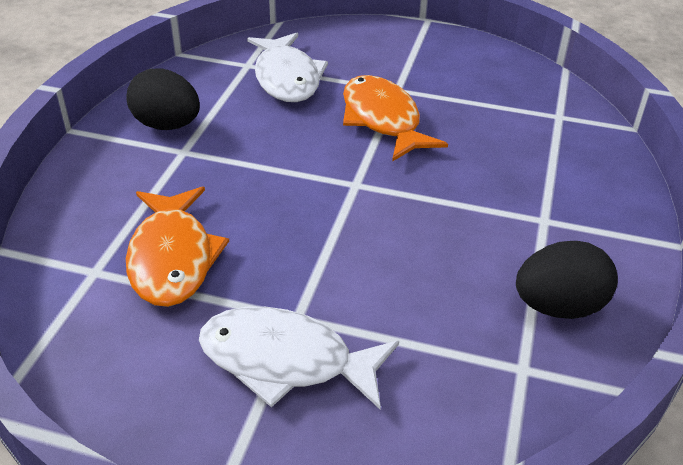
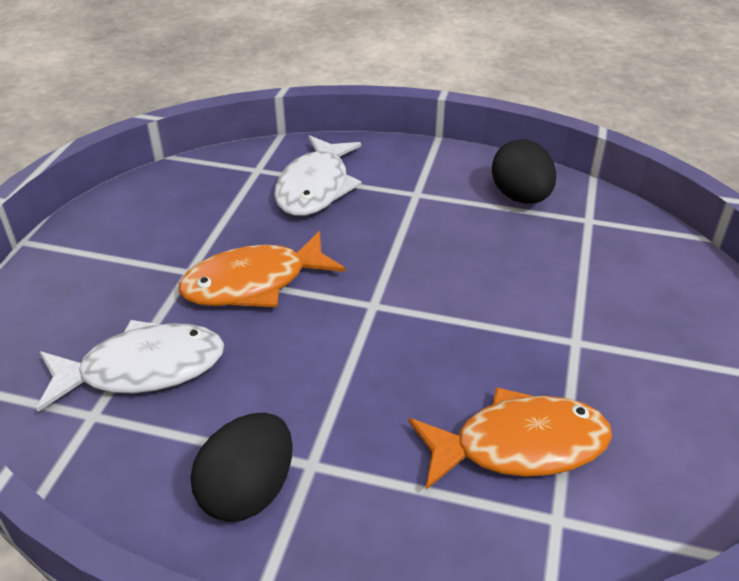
camera: 90 degrees left, 0 degrees up
(286, 361) = (630, 345): white fish -> white fish (315, 187)

